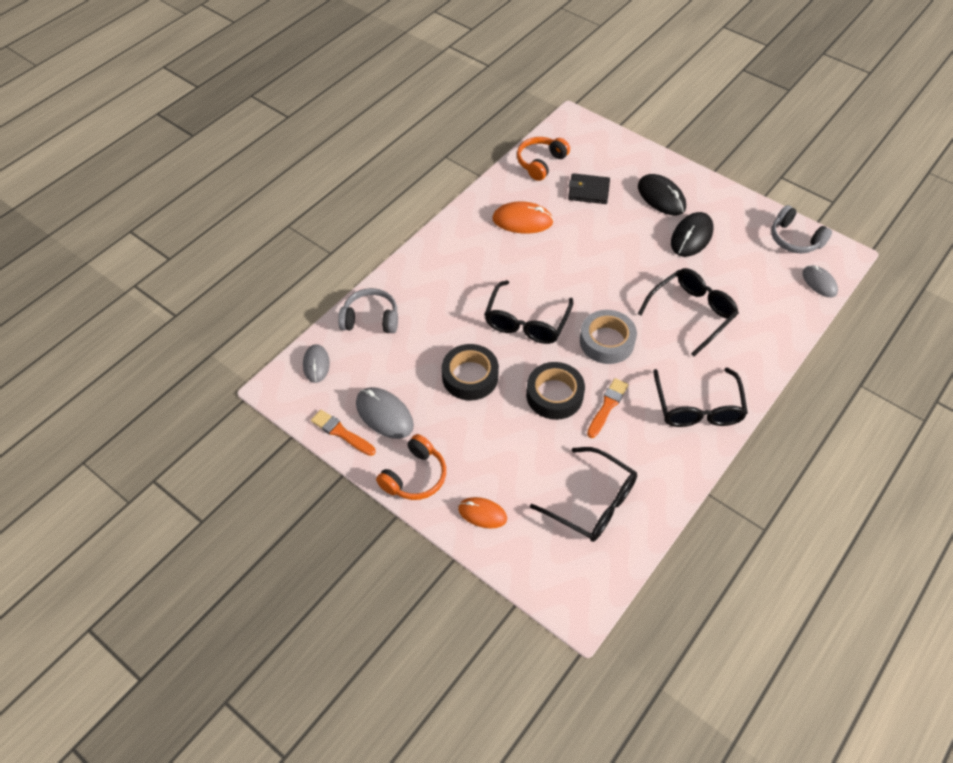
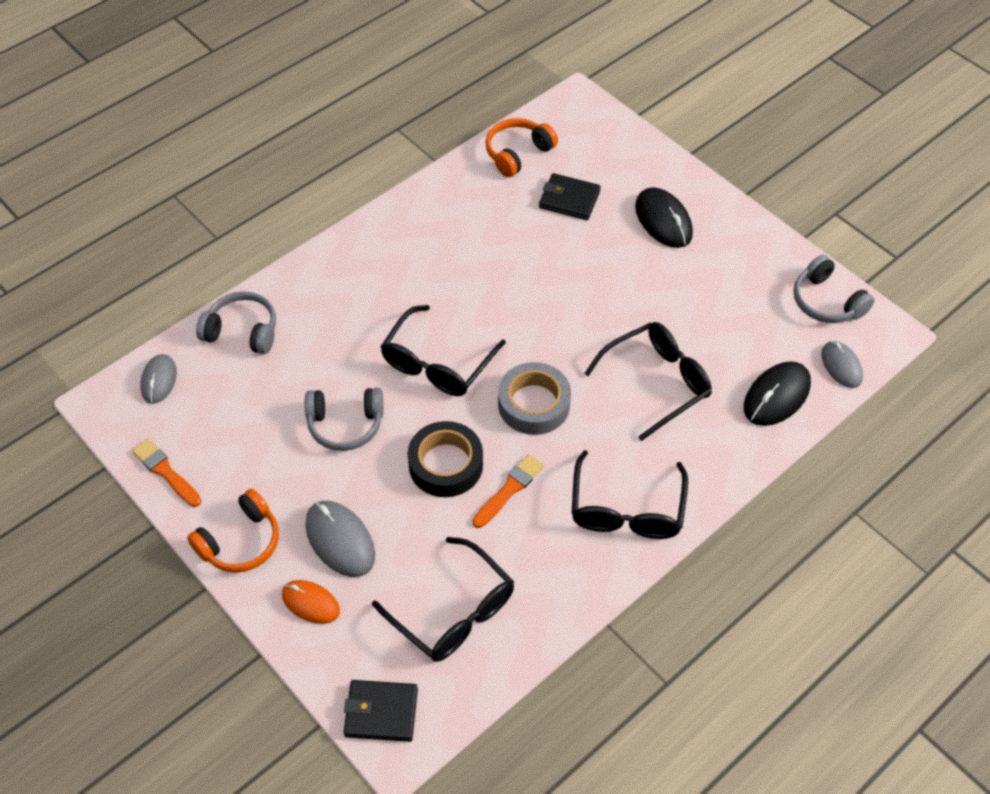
camera: 10 degrees right, 0 degrees up
(384, 414) = (225, 457): grey mouse -> grey mouse (340, 540)
(470, 376) = (345, 424): black tape -> grey headphones
(522, 221) = (471, 228): orange mouse -> none
(560, 587) = (381, 712): none -> black wallet
(691, 237) = (687, 279): black mouse -> black mouse (776, 396)

